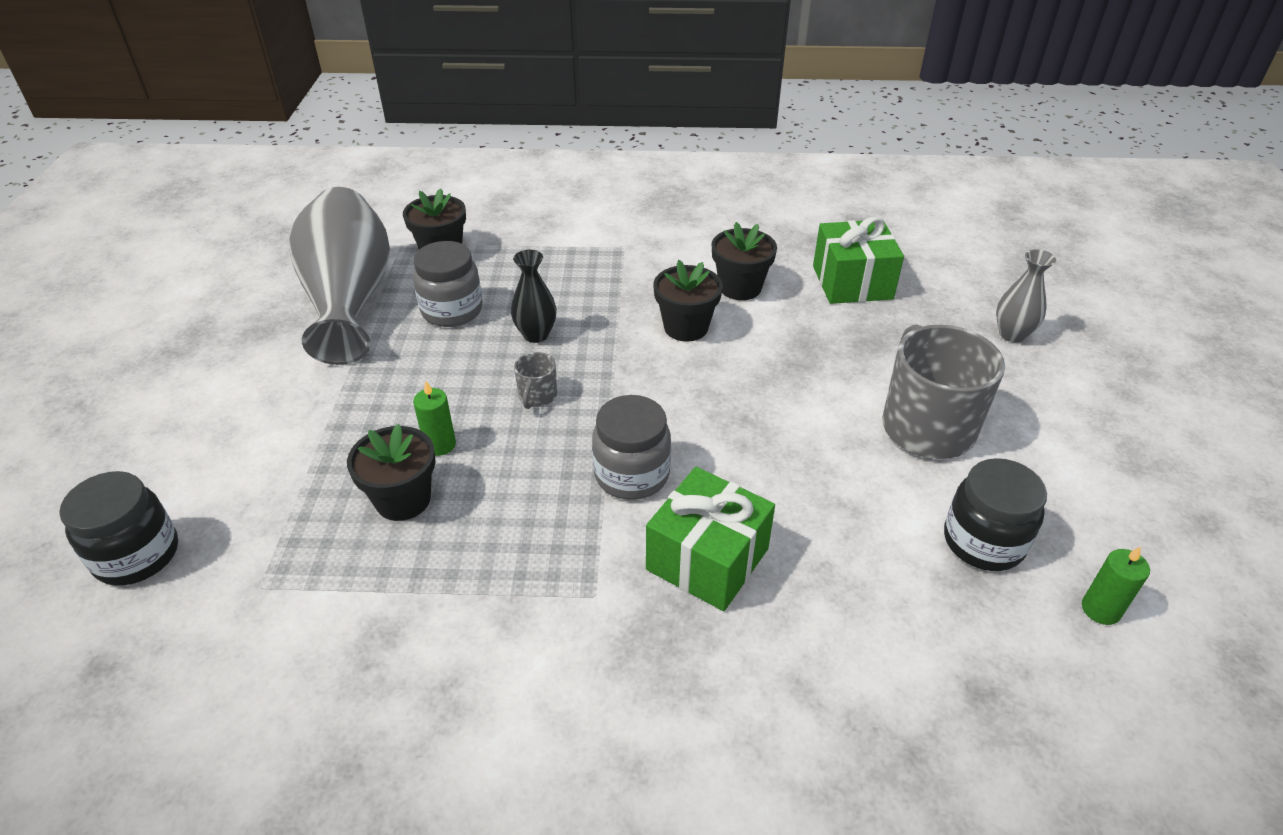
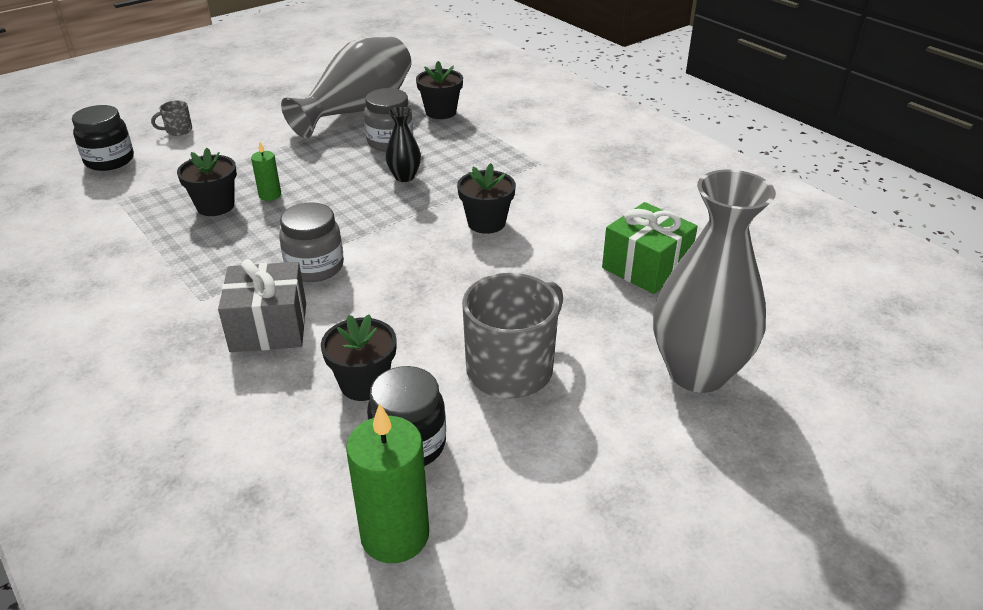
camera: 50 degrees right, 5 degrees down
(537, 396) = (348, 204): grey mug -> grey mug (178, 130)
(707, 559) = (269, 327): green gift -> grey gift
(740, 287) = (563, 224): black flower pot -> black flower pot (364, 383)
(1012, 334) = (697, 372): grey vase -> grey vase, size x2.20
(1100, 609) = (395, 535): green candle -> green candle, size x1.93

